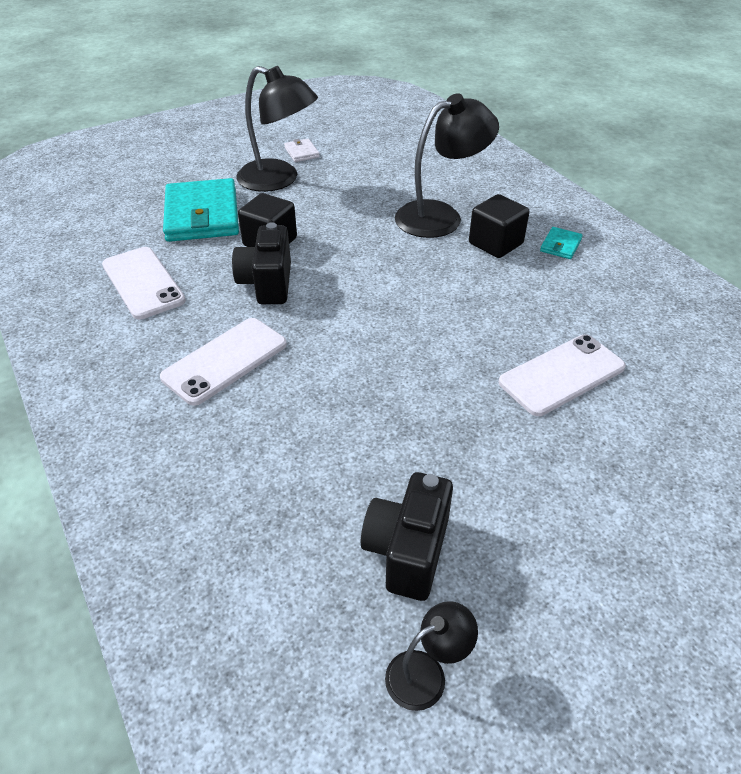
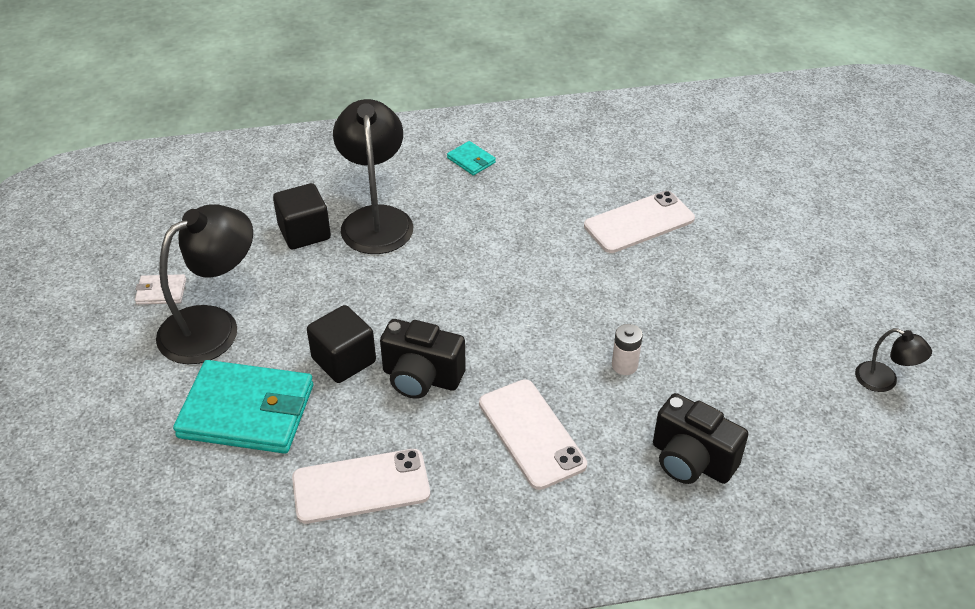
camera: 70 degrees left, 0 degrees up
(338, 405) = (624, 365): none -> white battery
(407, 551) = (787, 363): black camera -> black camera (691, 461)
(426, 673) = (884, 381): black lamp -> black lamp turned 135 degrees clockwise
(495, 244) = (445, 198): black cube -> black cube (304, 232)
(562, 375) = (639, 222): white phone -> white phone turned 75 degrees clockwise

